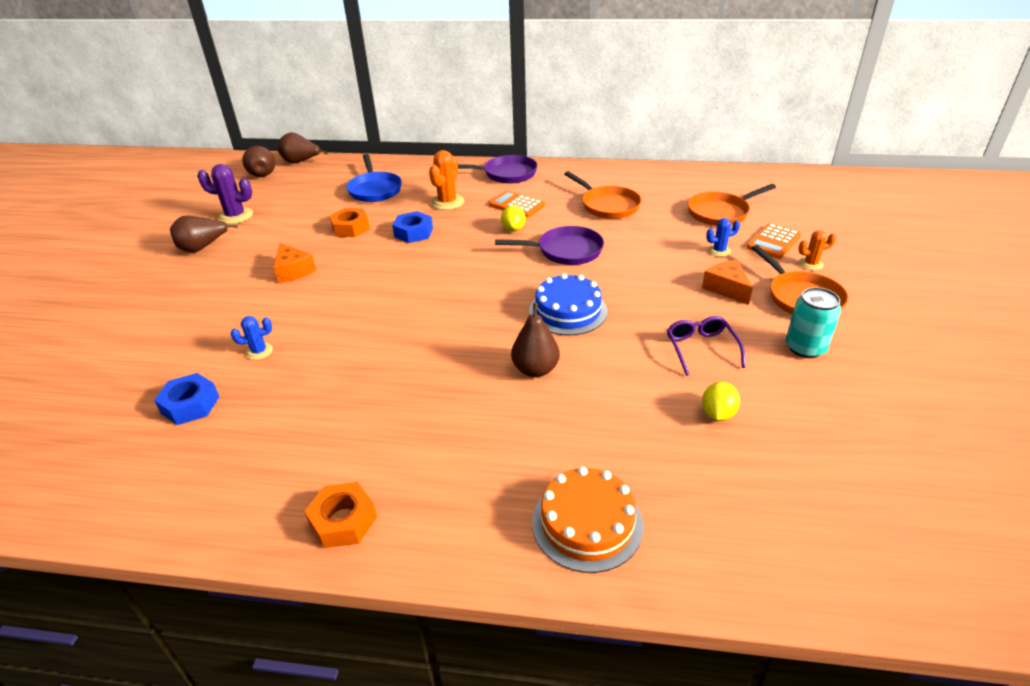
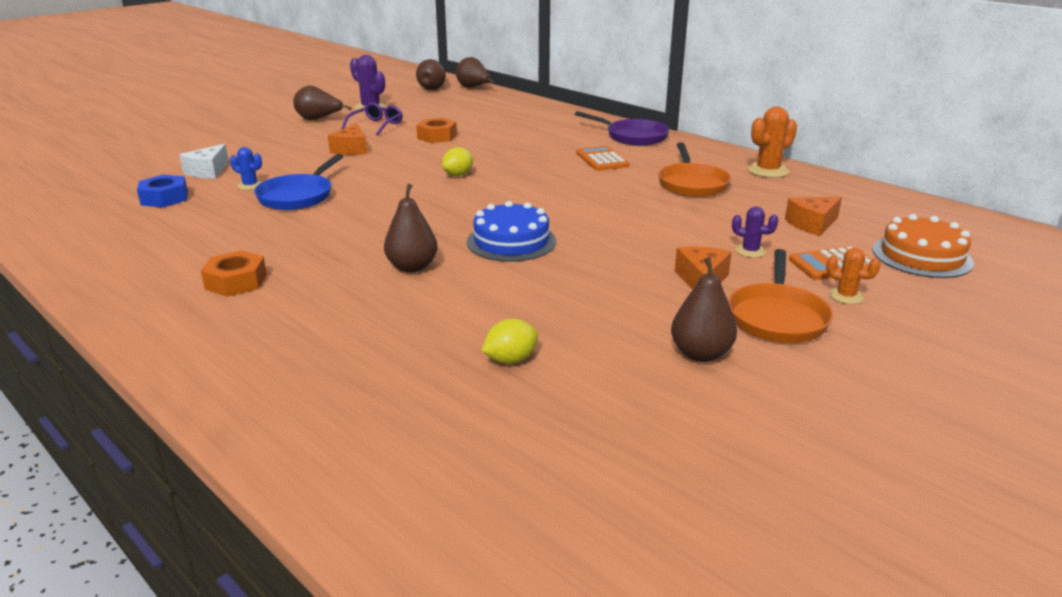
camera: 35 degrees right, 10 degrees down
(185, 354) = (208, 171): none -> white cheese
(343, 521) = (133, 293): orange nut -> orange nut (236, 282)
(375, 190) = (499, 118): blue pan -> blue pan (298, 196)
(413, 232) = (479, 153): blue nut -> none
(447, 202) = (543, 141): orange cactus -> orange cactus (768, 171)
(513, 229) = (568, 174): yellow lemon -> yellow lemon (458, 175)
(565, 251) = (587, 202): purple pan -> none
(587, 523) = (271, 372): orange cake -> orange cake (921, 256)
(701, 349) = (585, 311): purple glasses -> purple glasses (376, 125)
(719, 251) = (750, 251): blue cactus -> purple cactus
(721, 213) = (812, 224): orange pan -> orange cheese
(805, 348) = (701, 354): turquoise can -> brown pear

